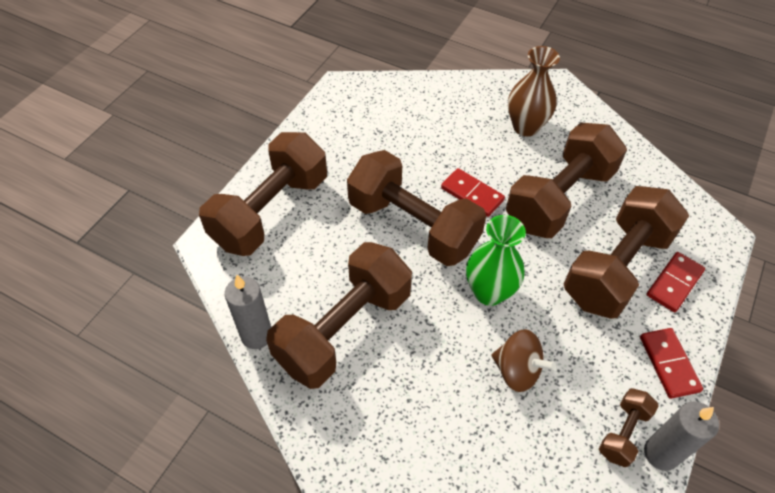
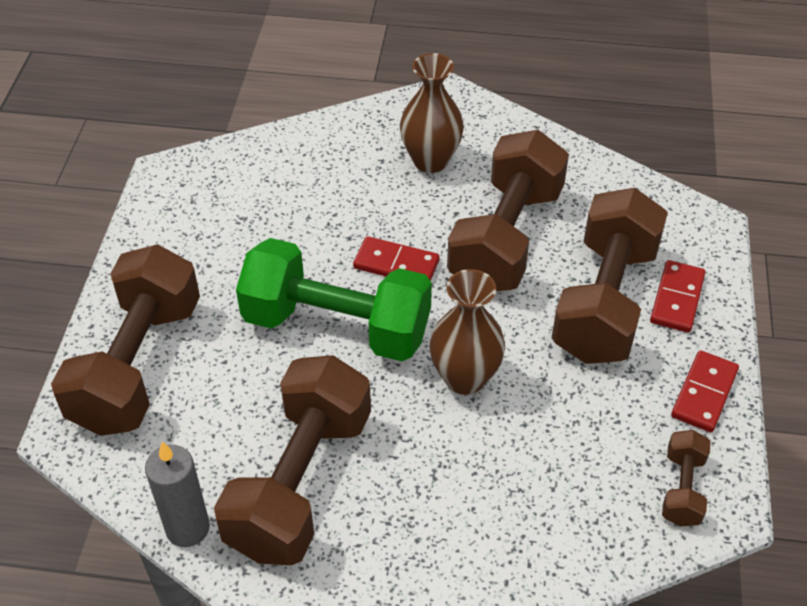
camera: 20 degrees left, 5 degrees down
(413, 225) = (337, 326): brown dumbbell -> green dumbbell
(489, 292) = (465, 378): green vase -> brown vase
(517, 370) = (534, 460): brown spinning top -> none
(661, 453) = (731, 497): grey candle -> none
(669, 364) = (704, 393): red domino -> red domino turned 60 degrees clockwise

